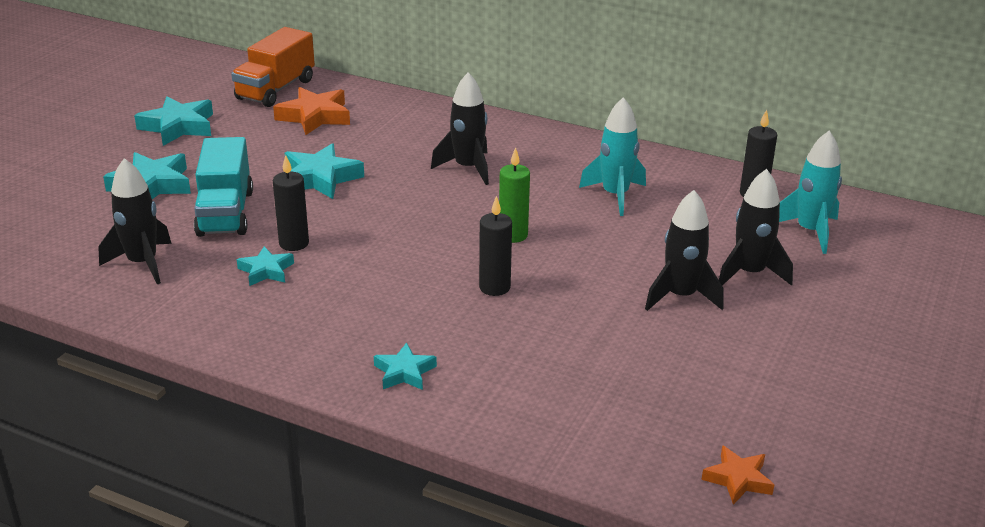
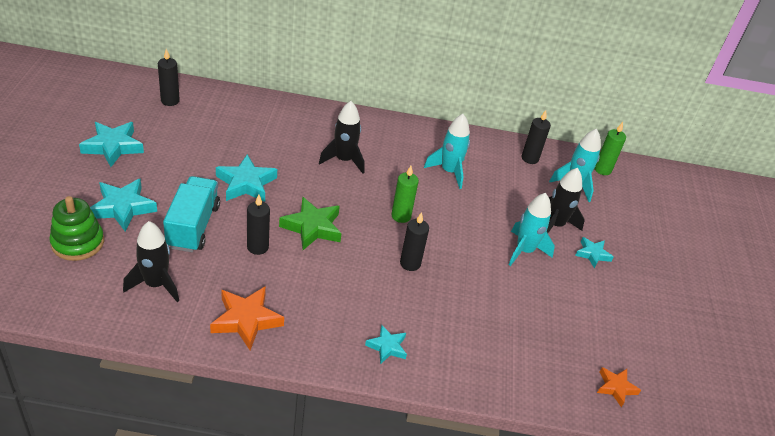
camera: 25 degrees left, 10 degrees up
(78, 212) = (78, 242): none -> green stacking toy
(225, 213) = (193, 226): turquoise truck -> turquoise truck turned 150 degrees counterclockwise
(266, 271) = (250, 275): turquoise star -> turquoise star (592, 254)
(276, 89) = (170, 101): orange truck -> black candle
(315, 117) = (213, 124): orange star -> orange star (246, 320)
(380, 232) = (312, 227): none -> green star
(680, 296) = (524, 251): black rocket -> turquoise rocket
(870, 219) = (602, 169): none -> green candle

